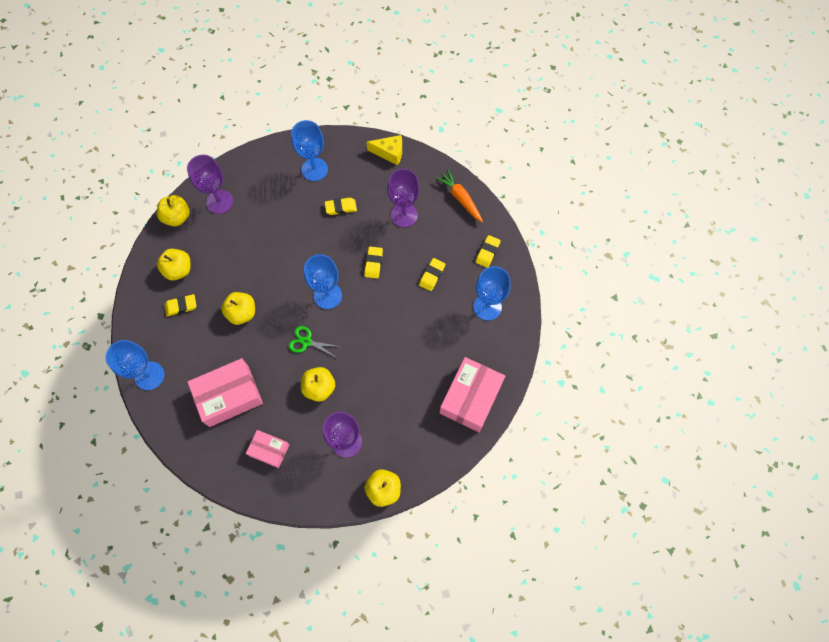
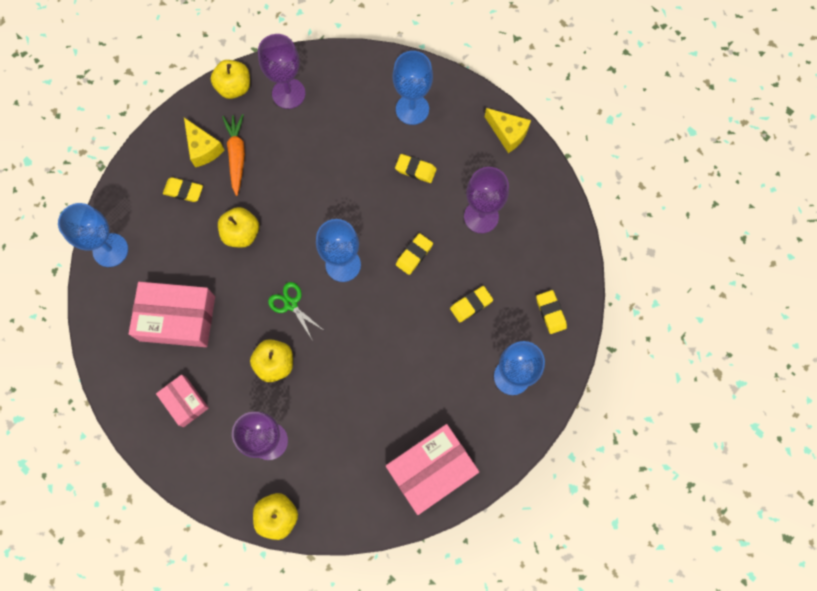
camera: 30 degrees right, 5 degrees up
(178, 270) = (203, 148): yellow apple -> yellow cheese
(460, 198) = (557, 231): orange carrot -> orange carrot (237, 156)
(487, 252) = (550, 312): yellow eraser -> yellow eraser turned 75 degrees counterclockwise

